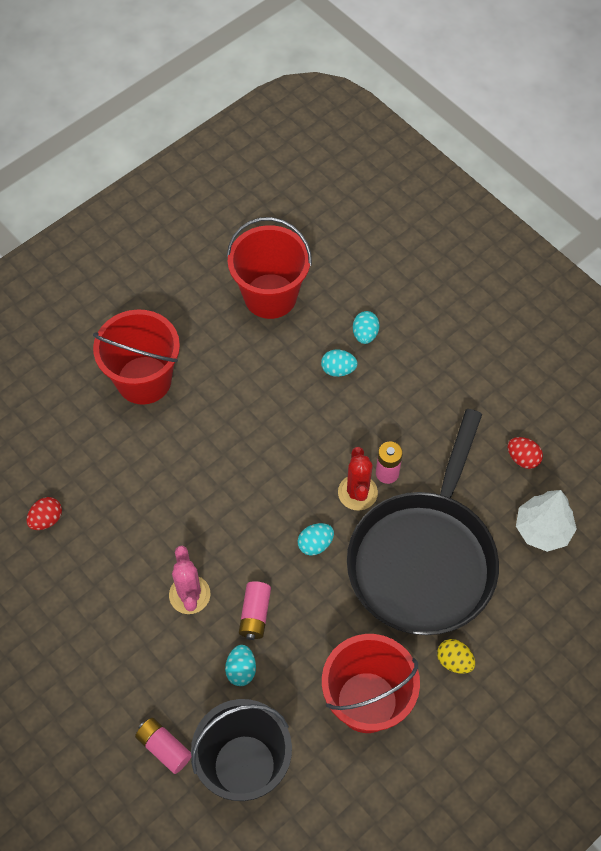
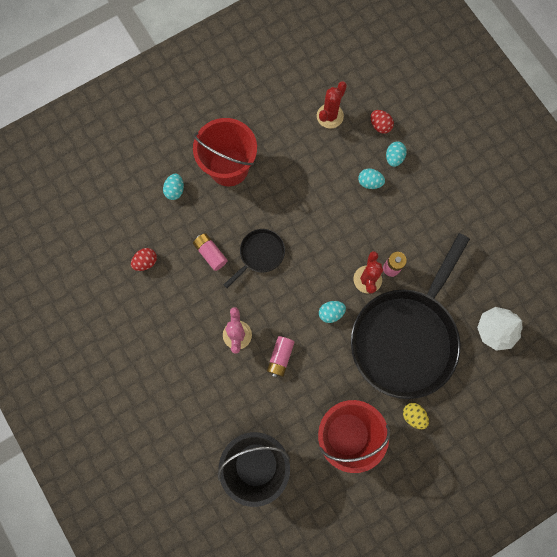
camera: 10 degrees right, 15 degrees up
(164, 748) = (203, 441): pink battery -> pink battery (210, 253)
(204, 484) = (260, 254): none -> black pan
(241, 670) = (264, 396): turquoise egg -> turquoise egg (175, 190)
(270, 296) = (330, 116): red bucket -> red cactus
(522, 458) = (491, 274): red egg -> red egg (380, 126)

